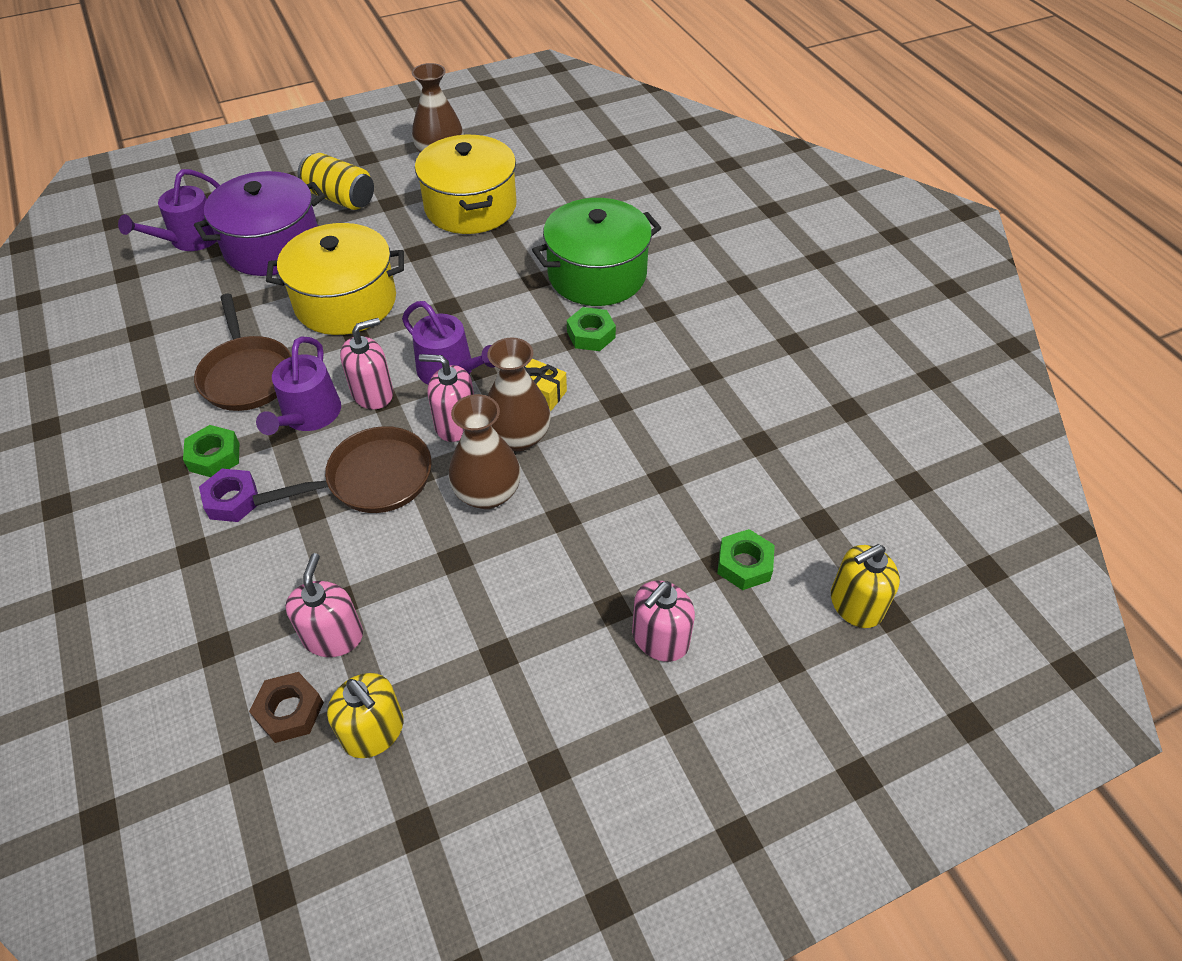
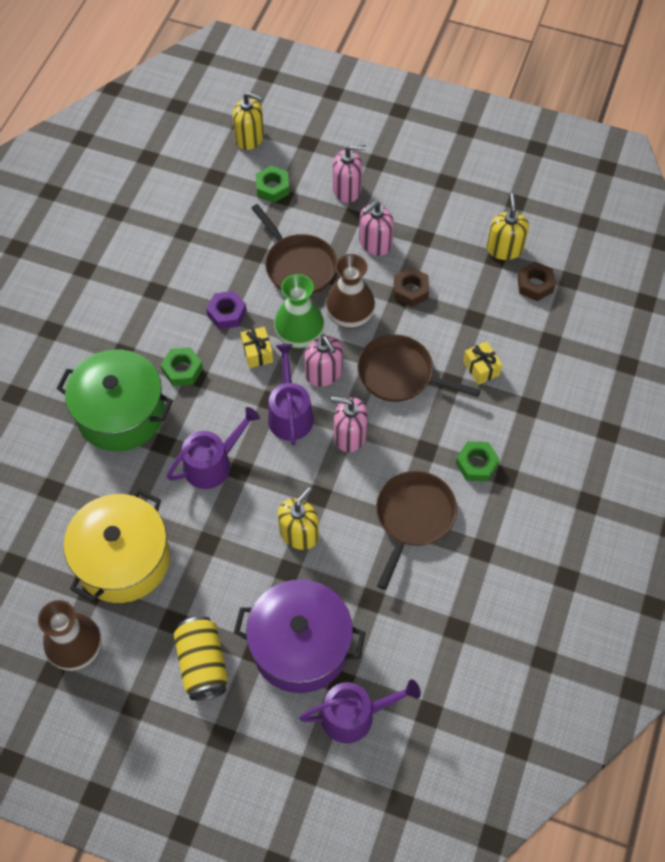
camera: 135 degrees left, 10 degrees up
(232, 500) = (486, 423): purple nut -> purple nut (227, 313)
(283, 551) = (481, 368): none -> yellow gift
(308, 415) = (400, 450): purple watering can -> purple watering can (212, 463)
(333, 636) = (490, 303): pink soap dispenser -> pink soap dispenser (375, 243)
(345, 302) = (299, 533): yellow pot -> yellow soap dispenser
(448, 574) = (410, 290): none -> brown nut
(518, 437) = (299, 336): brown vase -> green vase
(603, 501) = (298, 266): none -> brown pan

